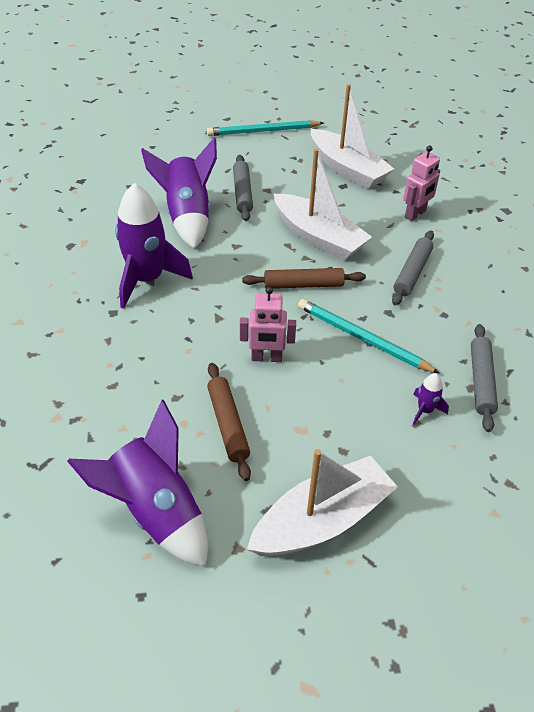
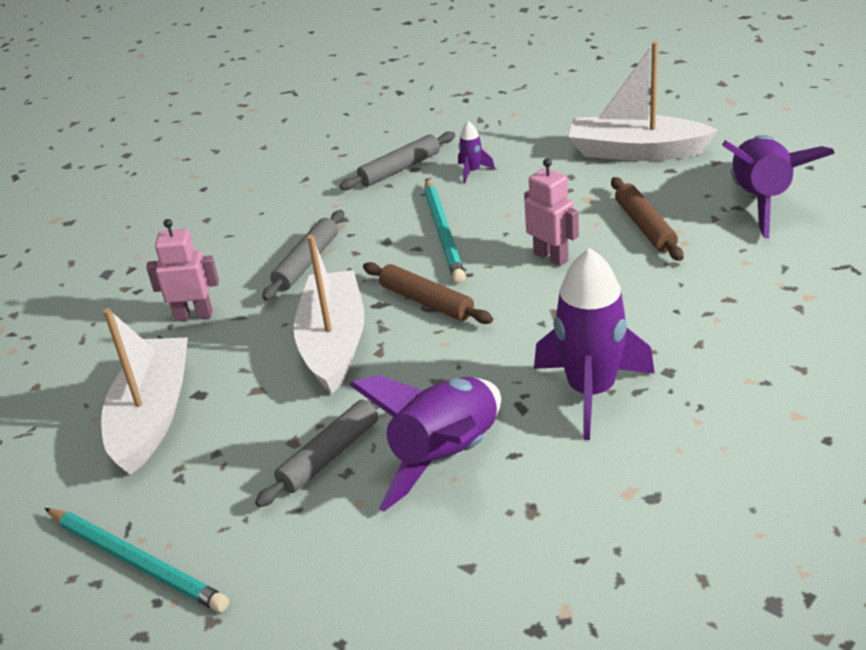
camera: 130 degrees left, 10 degrees down
(228, 424) = (645, 226): brown rolling pin -> brown rolling pin turned 45 degrees counterclockwise
(412, 273) = (306, 262): grey rolling pin -> grey rolling pin turned 45 degrees counterclockwise

